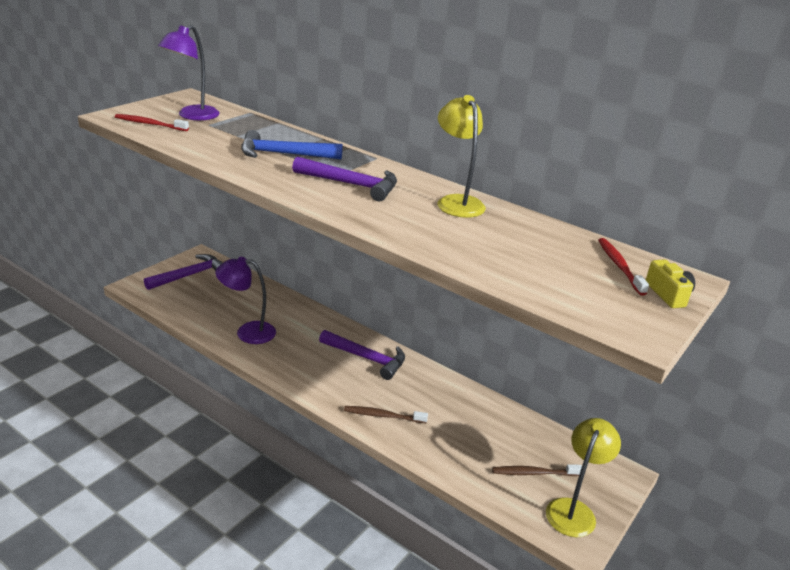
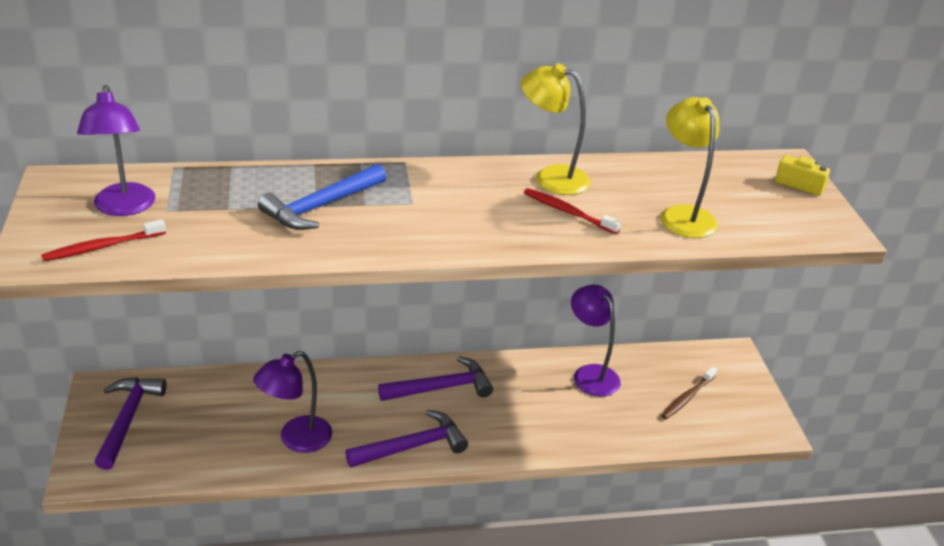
camera: 45 degrees left, 5 degrees up
(352, 185) = (446, 208): purple hammer -> purple hammer (413, 446)
(383, 416) = (530, 432): brown toothbrush -> none
(479, 412) = (590, 374): none -> purple lamp
(574, 510) = (743, 407): yellow lamp -> yellow lamp (683, 215)
(619, 266) = (741, 176): red toothbrush -> red toothbrush (568, 212)

